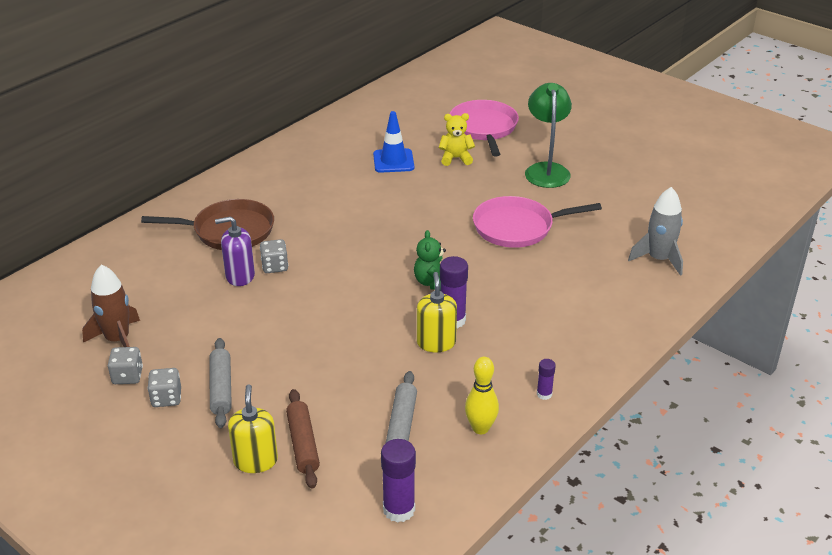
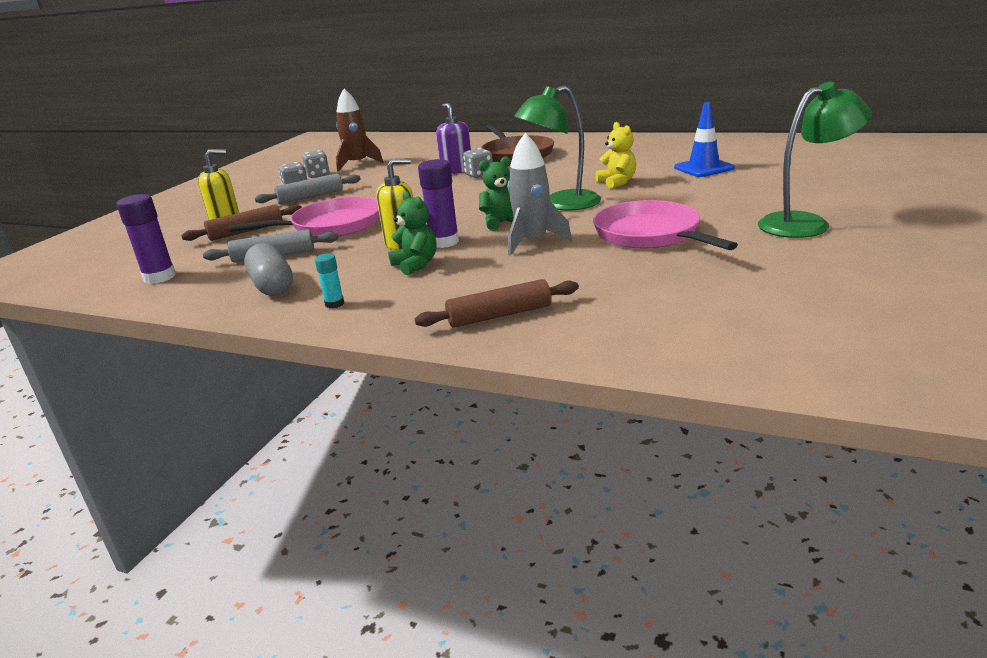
camera: 75 degrees right, 10 degrees down
(414, 245) = (561, 204): none -> green lamp
(456, 158) = (753, 185): yellow teddy bear -> yellow teddy bear (617, 182)
(480, 428) = (272, 286): yellow bowling pin -> grey capsule
(484, 128) = (845, 182): pink pan -> pink pan (332, 225)
(492, 342) = (416, 265): none -> green teddy bear
(544, 394) = (334, 304): purple glue stick -> turquoise glue stick
(611, 320) = (499, 315): none -> brown rolling pin
(658, 259) = (679, 322): grey rocket -> grey rocket (532, 241)

